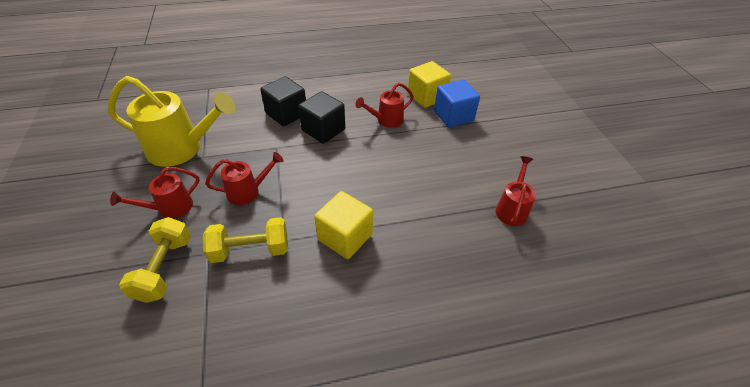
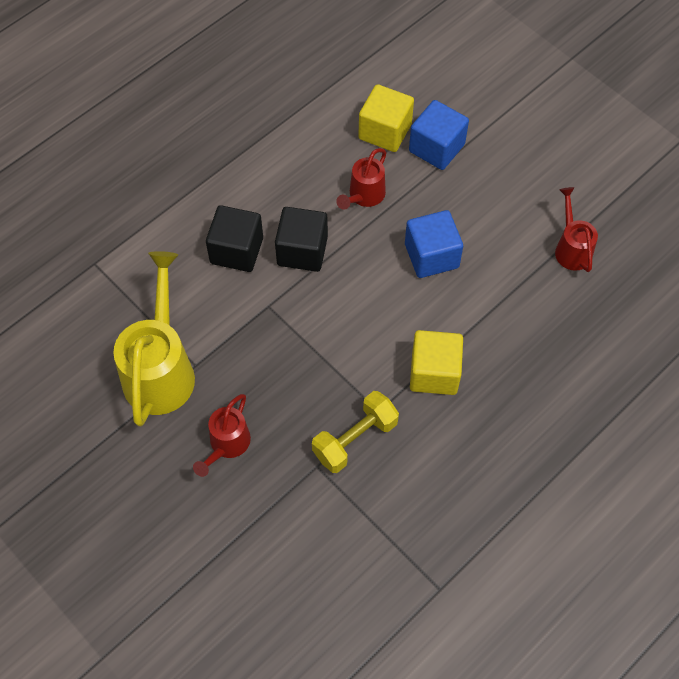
camera: 30 degrees left, 15 degrees up
(164, 268) = (290, 505): yellow dumbbell -> none
(182, 149) = (161, 369): yellow watering can -> yellow watering can turned 60 degrees counterclockwise
(248, 191) = (291, 379): red watering can -> none
(403, 168) = (431, 256): none -> blue cube

